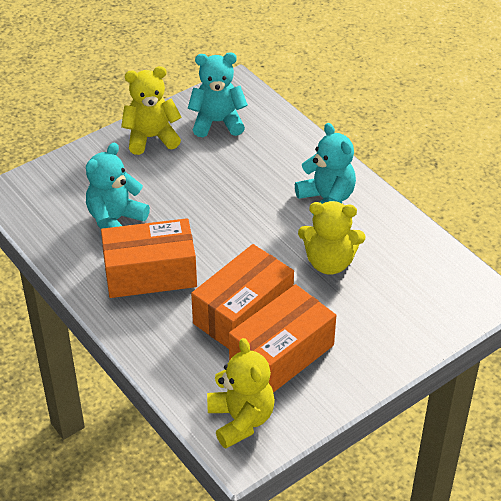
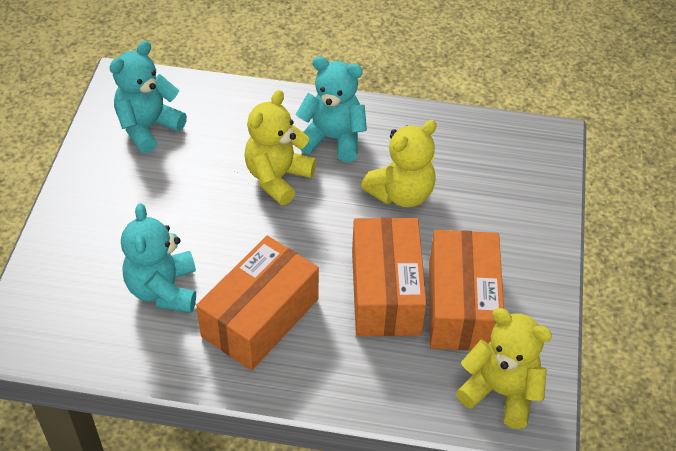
camera: 45 degrees left, 5 degrees up
(151, 138) = (100, 183): yellow teddy bear -> yellow teddy bear (277, 178)

